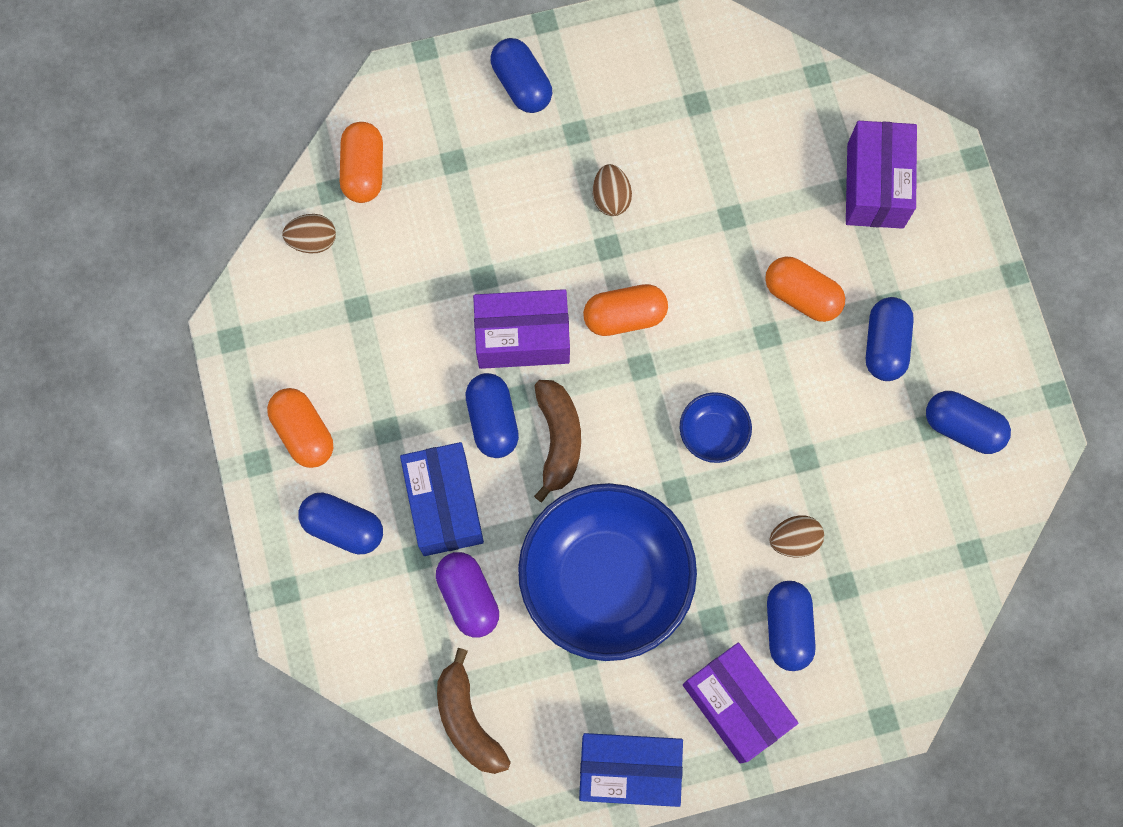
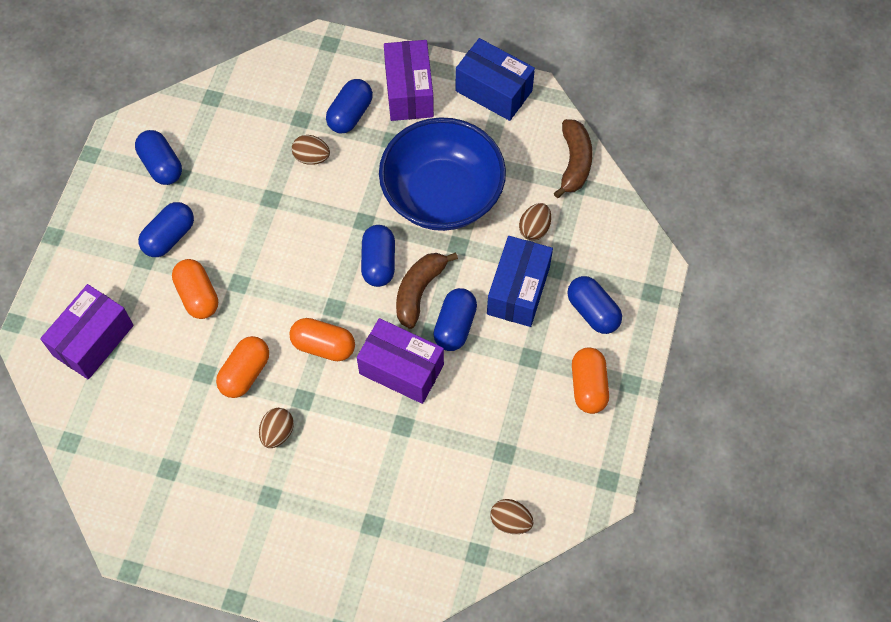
camera: 150 degrees left, 10 degrees down
(364, 170) = (443, 555): orange capsule -> orange capsule (245, 373)
(468, 597) = (534, 229): purple capsule -> brown egg
(521, 84) = (284, 557): blue capsule -> blue capsule (378, 262)
(713, 433) = (317, 242): blue bowl -> none

